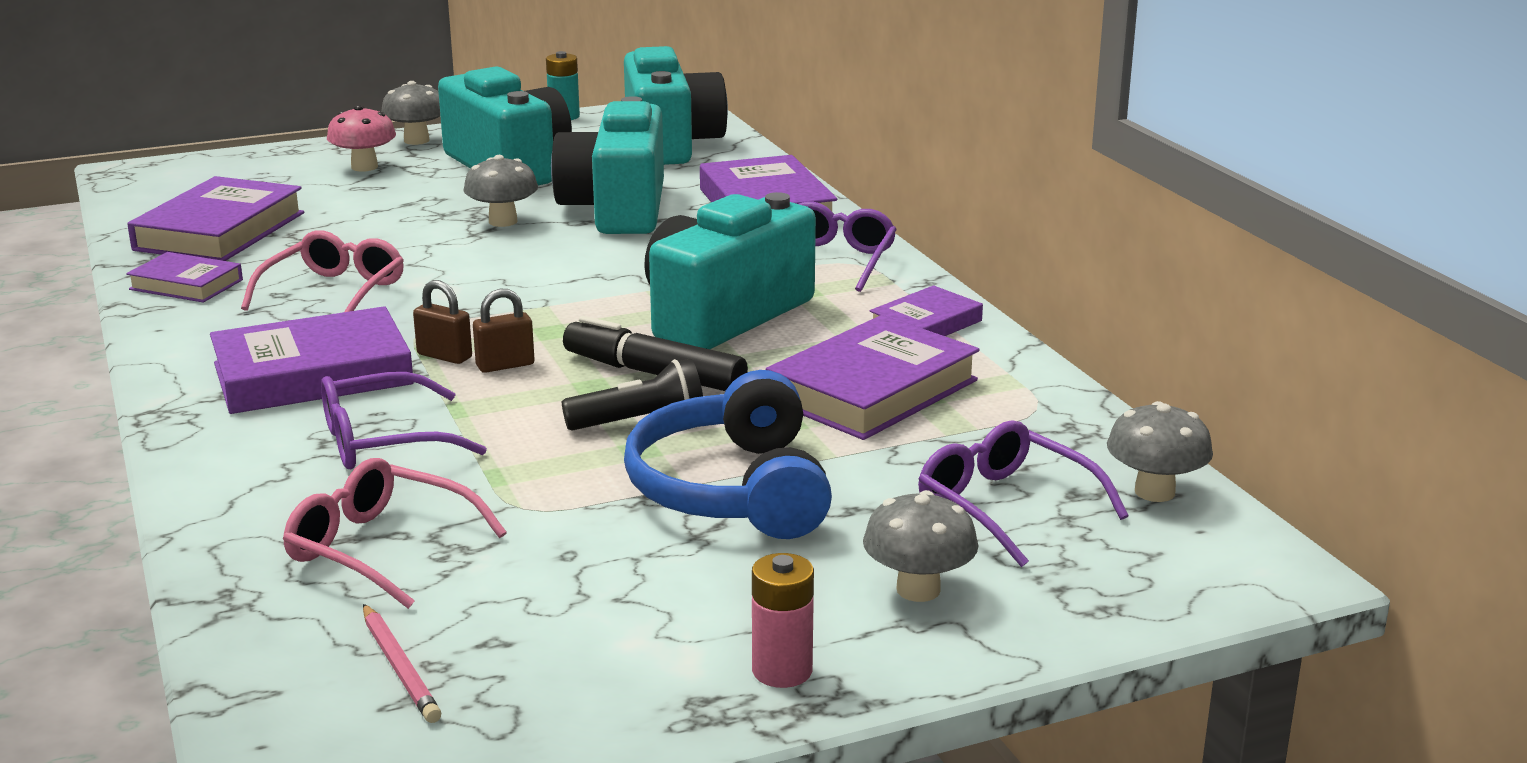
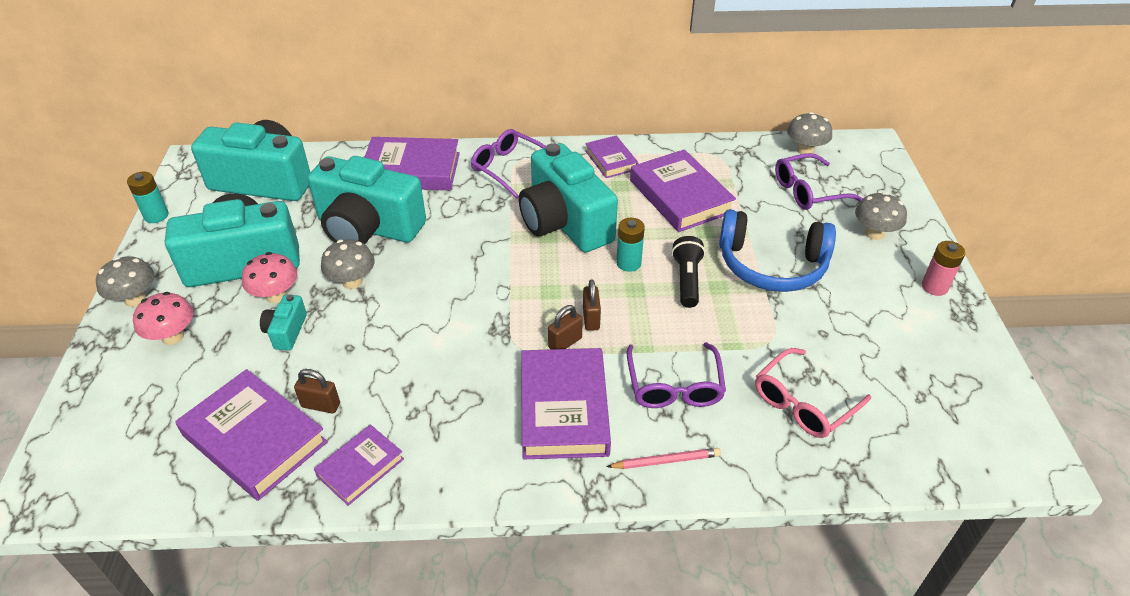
camera: 70 degrees left, 20 degrees up
(279, 248) = (321, 405): none -> brown padlock
(334, 292) = (429, 383): pink glasses -> none
(395, 210) = (286, 331): none -> turquoise camera
(400, 667) = (922, 410): pink pencil -> pink pencil (666, 461)
(455, 193) = (276, 296): none -> pink mushroom
(654, 373) = (628, 263): black marker -> turquoise battery

